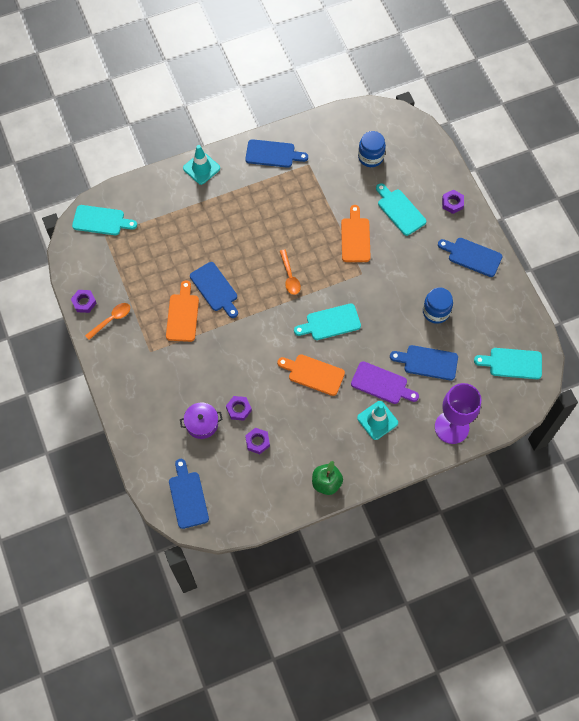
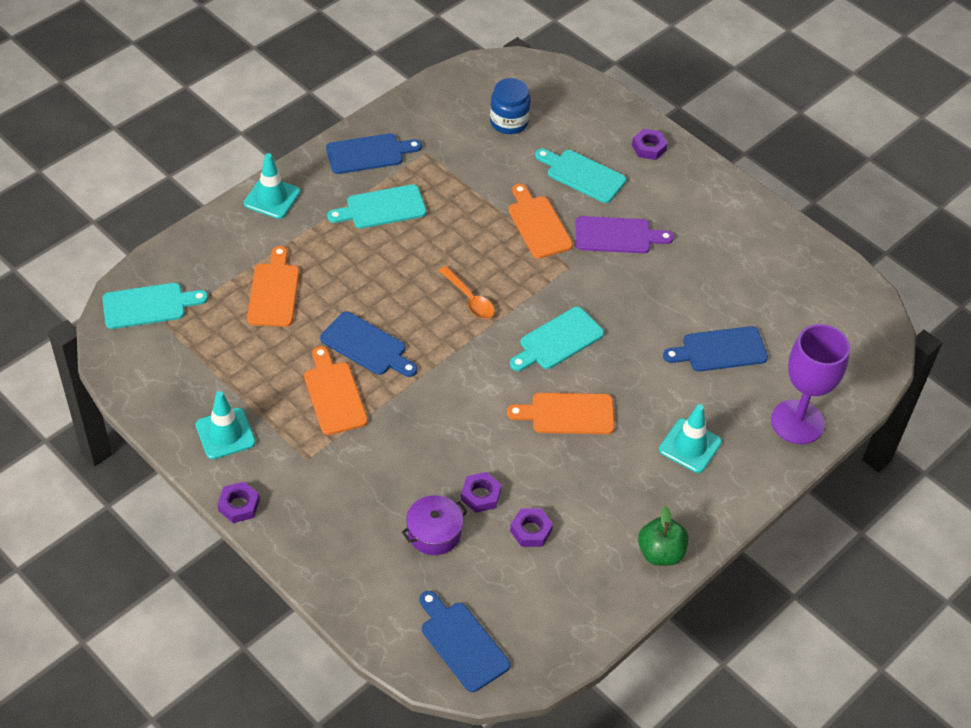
camera: 25 degrees left, 15 degrees down
(84, 302) = (171, 423): purple nut -> purple nut (239, 505)
(111, 320) = (225, 434): orange spoon -> turquoise traffic cone
(176, 234) = (274, 291): none -> orange cutting board
(382, 384) = (671, 397): purple cutting board -> purple cutting board (617, 235)
(436, 312) = (697, 284): blue jar -> none
(472, 256) = (709, 203): blue cutting board -> none
(512, 363) = (834, 317): turquoise cutting board -> turquoise cutting board (382, 208)

